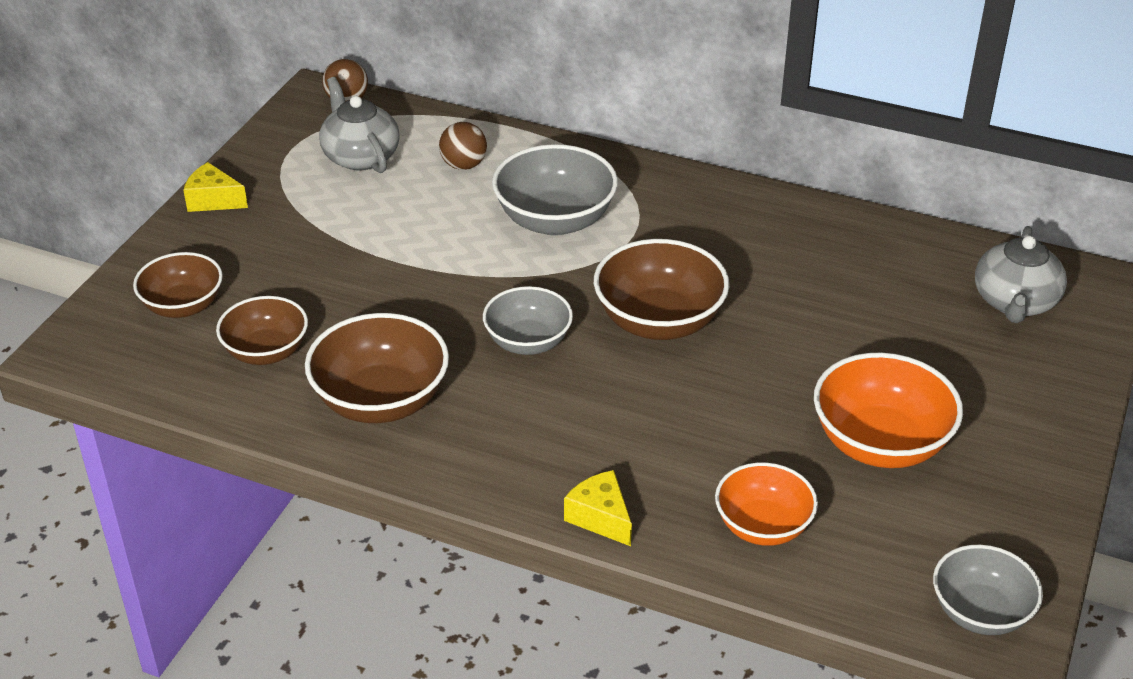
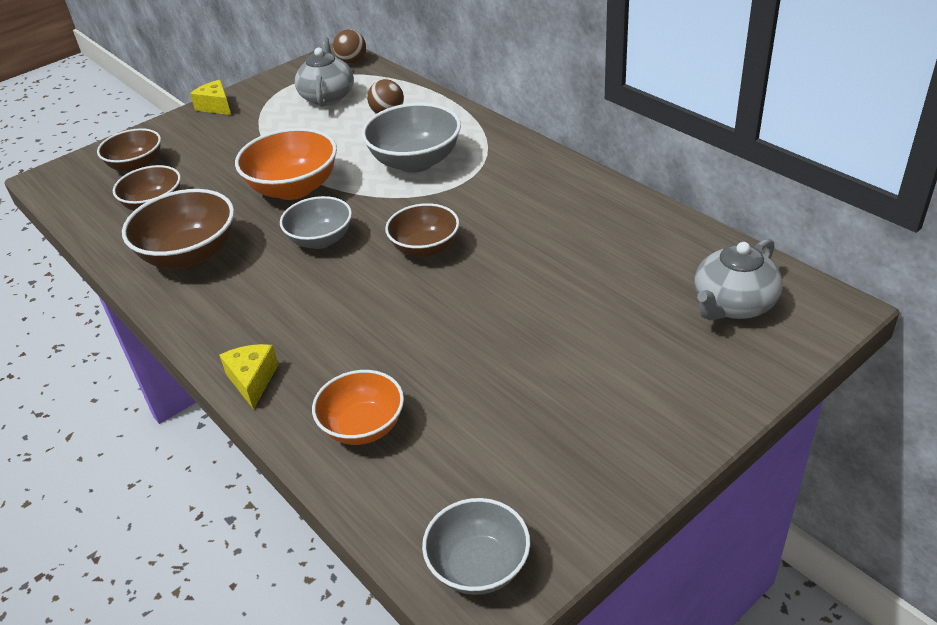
camera: 30 degrees right, 0 degrees up
(659, 321) = (425, 248): brown bowl -> brown bowl, size x0.66
(880, 443) = (516, 389): orange bowl -> orange bowl (294, 188)

